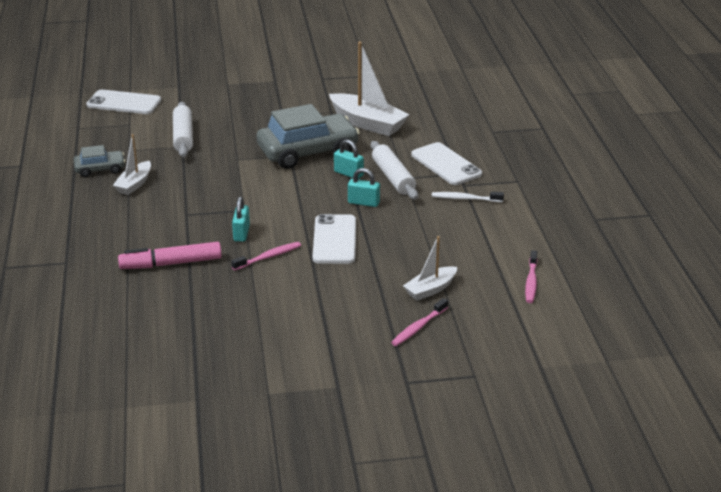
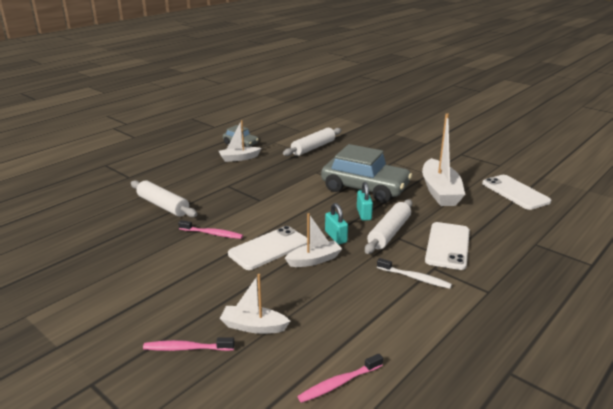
camera: 50 degrees right, 5 degrees down
(124, 103) = (320, 120): white phone -> white phone (515, 192)
(171, 263) = (163, 206): pink marker -> white rolling pin
(241, 233) = (229, 211): turquoise padlock -> none
(382, 227) = (314, 260): none -> white boat
(465, 199) = (415, 278): white toothbrush -> white toothbrush turned 150 degrees clockwise

